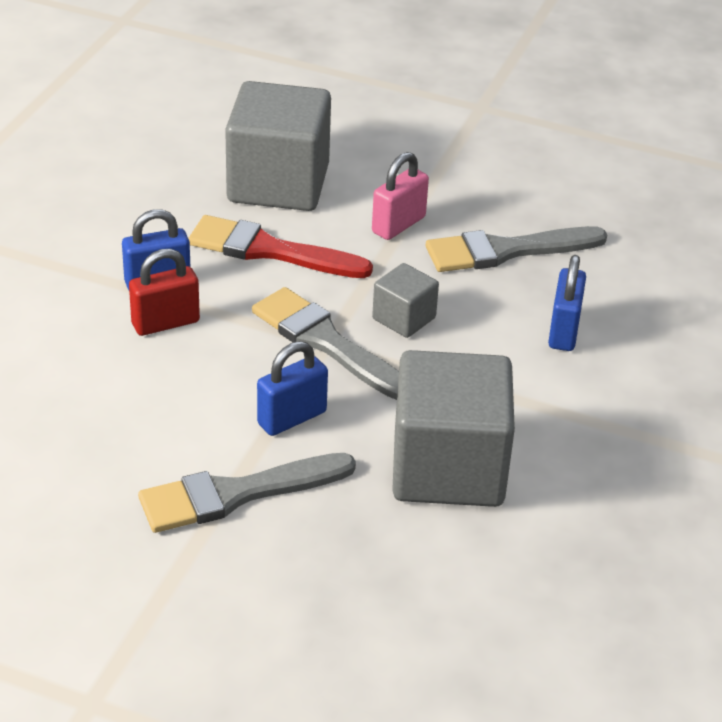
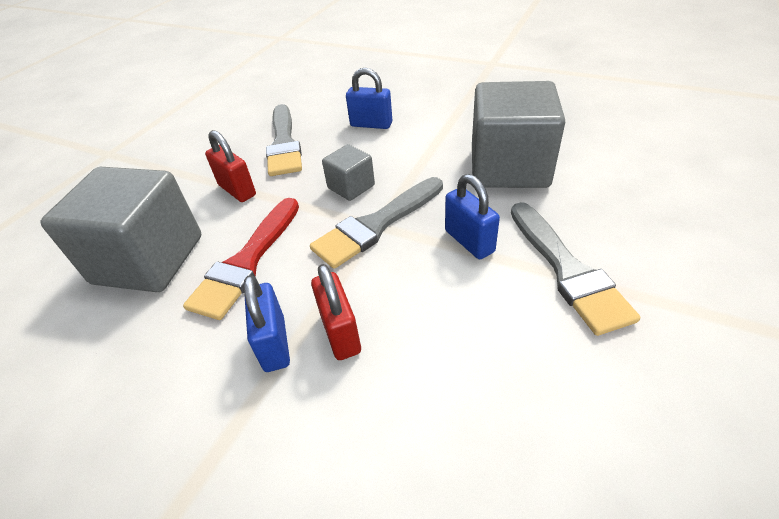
camera: 80 degrees left, 5 degrees up
(398, 225) = (237, 190): pink padlock -> red padlock

